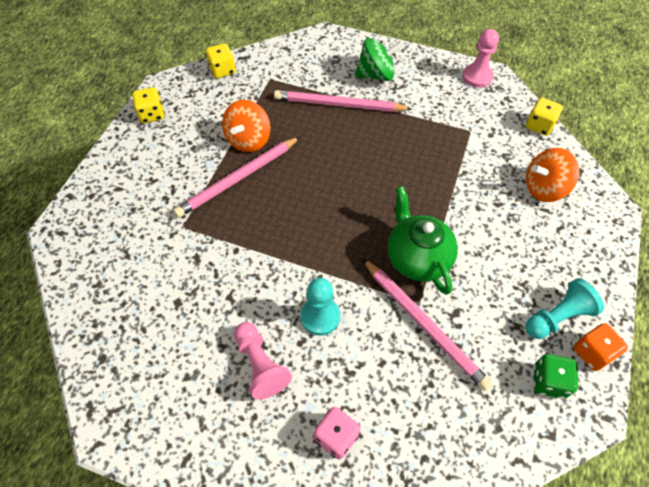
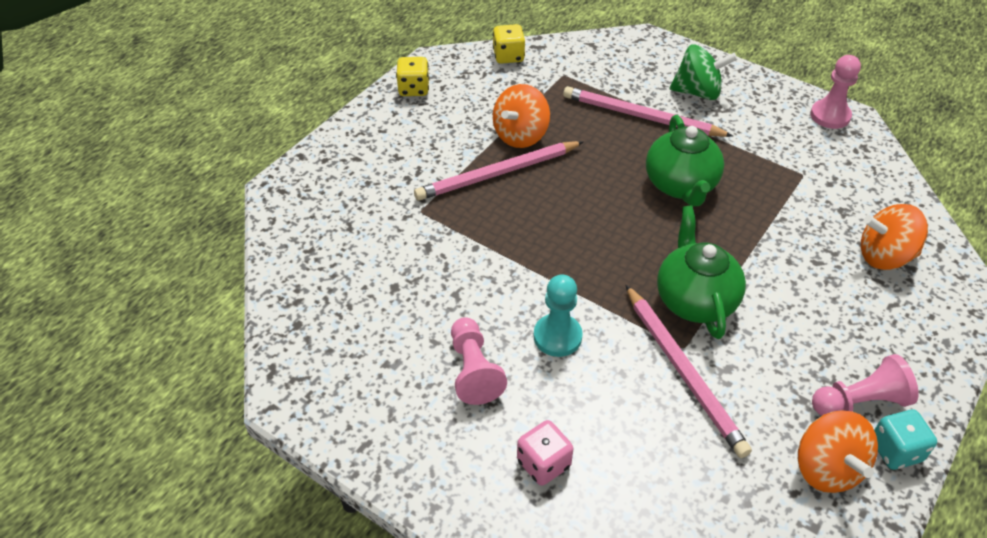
camera: 15 degrees right, 10 degrees down
(383, 159) = (681, 186): none -> green teapot
(539, 126) = (899, 185): yellow dice -> none
(548, 381) = (827, 468): green dice -> orange spinning top
(557, 317) = (860, 401): turquoise pawn -> pink pawn
(592, 353) = (895, 450): orange dice -> turquoise dice

